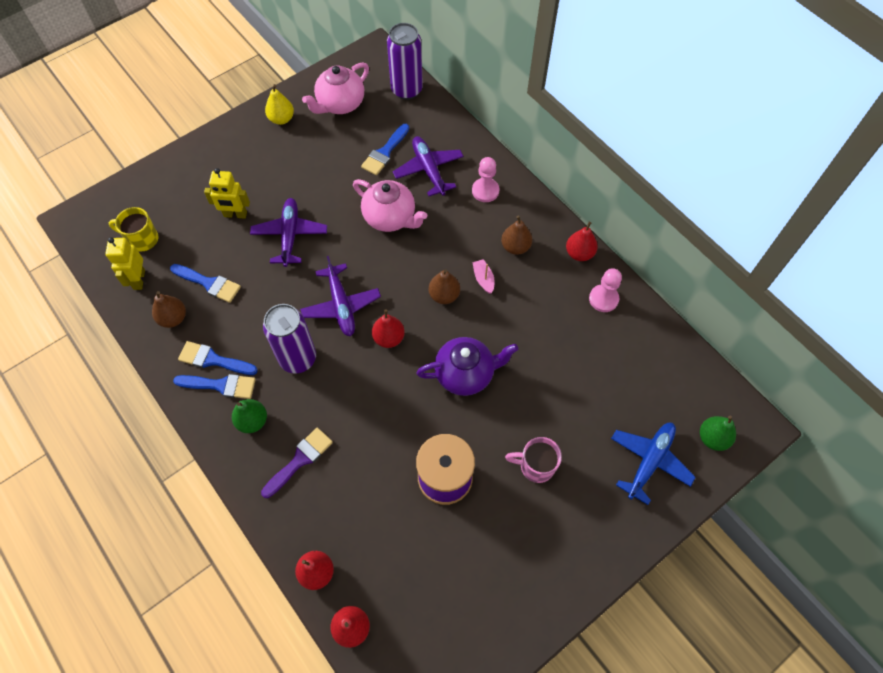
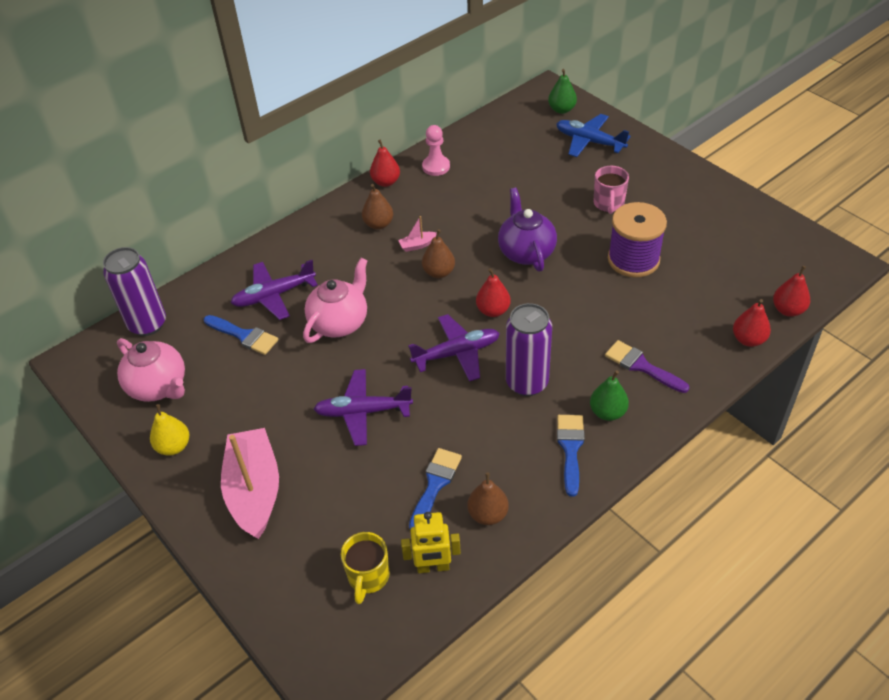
camera: 90 degrees left, 15 degrees down
(213, 360) = (539, 461): blue brush -> none
(231, 169) = (254, 491): none -> pink boat
(235, 214) = (330, 474): yellow robot -> none
(485, 191) = (306, 249): pink pawn -> none

